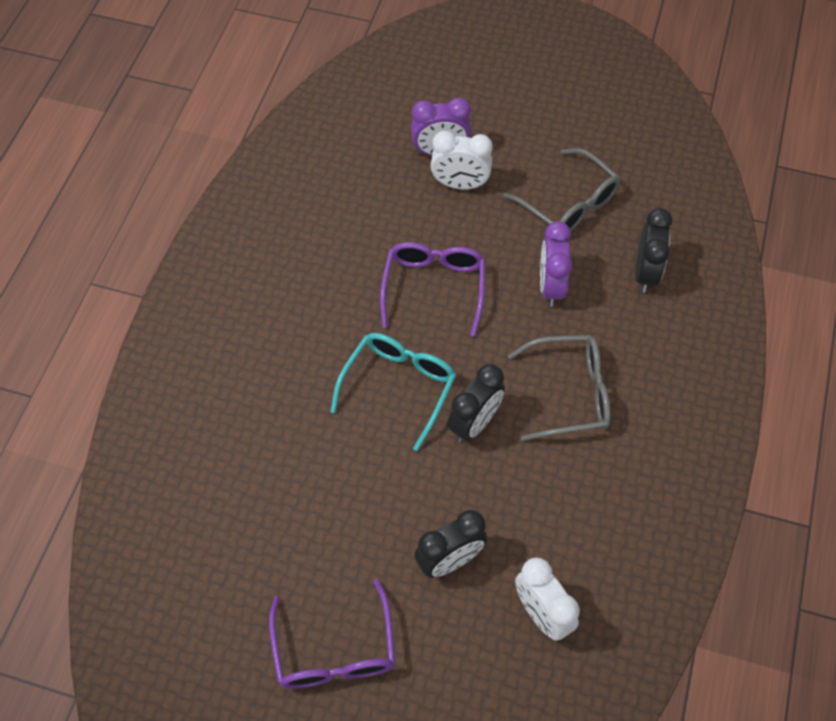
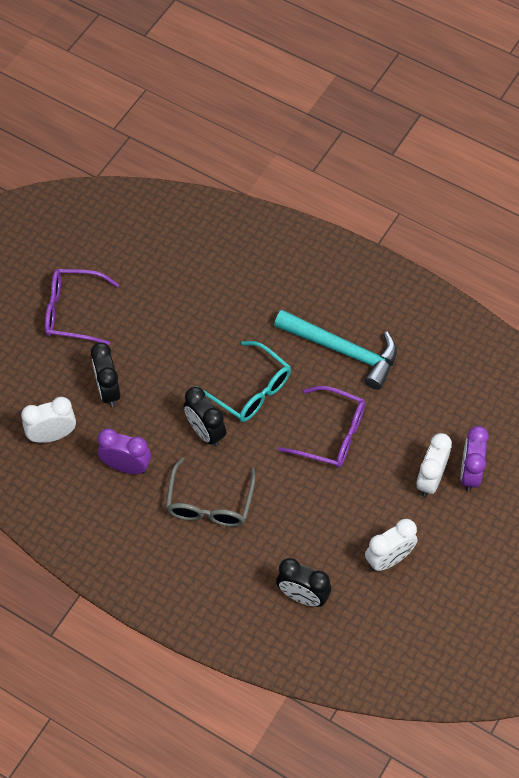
camera: 105 degrees right, 0 degrees up
(314, 300) = (343, 350): none -> turquoise hammer
(550, 286) = (309, 519): purple clock -> purple clock (126, 466)
(569, 204) = (389, 559): grey glasses -> white clock

